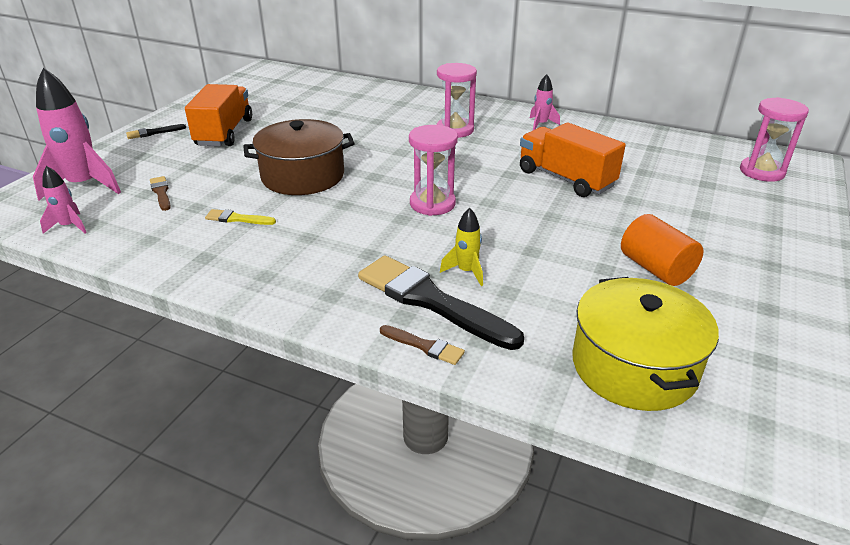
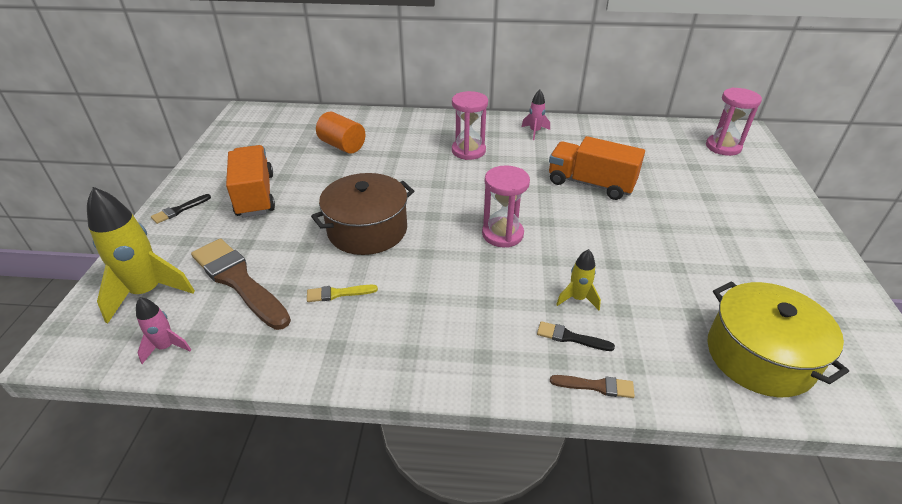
camera: 20 degrees left, 5 degrees up
(84, 186) = (148, 292): pink rocket -> yellow rocket
(161, 193) = (239, 281): brown brush -> brown brush, size x2.23
(431, 301) = (570, 337): black brush -> black brush, size x0.45
(655, 269) = (713, 257): orange cylinder -> orange cylinder (342, 146)

